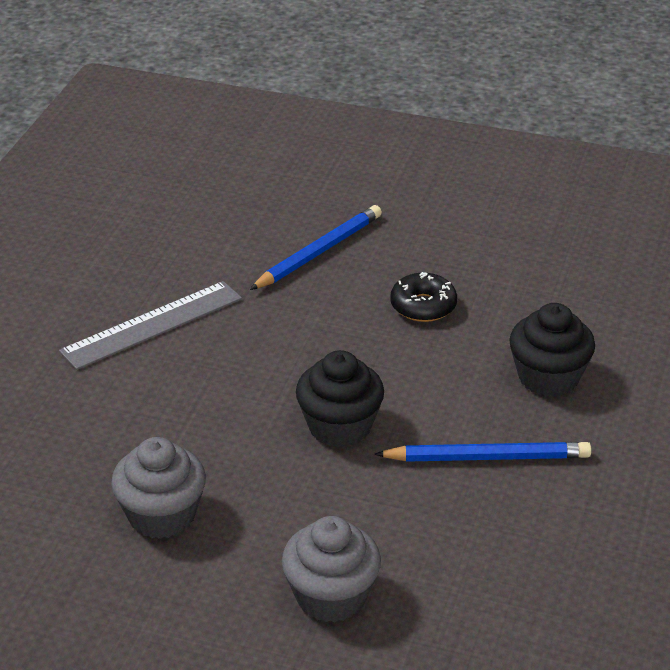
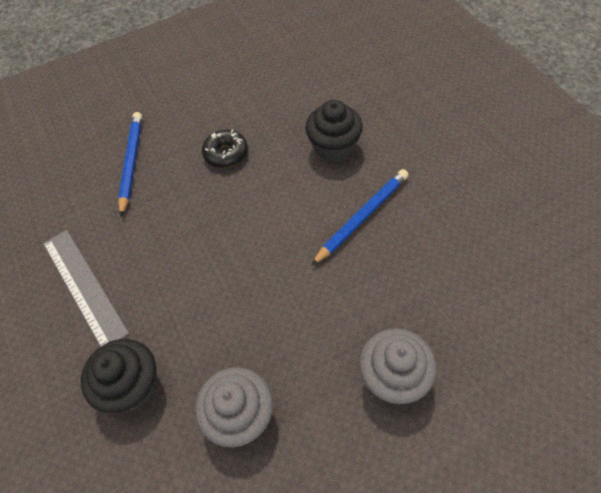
camera: 40 degrees left, 20 degrees up
(152, 325) = (83, 286): grey ruler -> grey ruler turned 45 degrees counterclockwise
(339, 426) = (269, 262): black cupcake -> black cupcake (132, 386)

